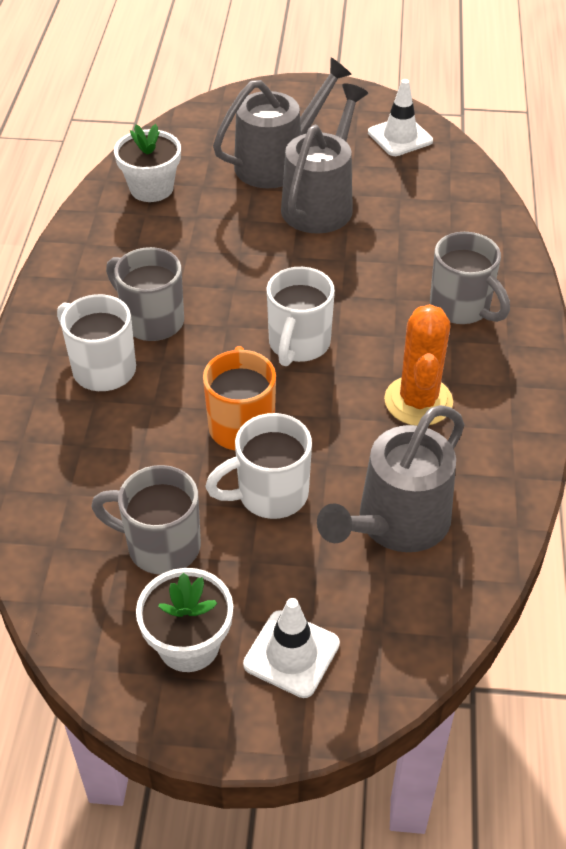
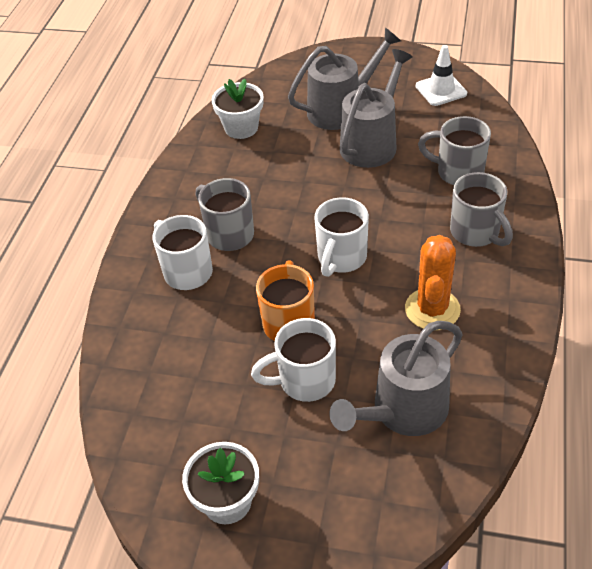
camera: 10 degrees right, 0 degrees up
(161, 546) = (215, 418): grey mug -> grey mug (458, 172)
(291, 654) = (307, 515): white traffic cone -> none

